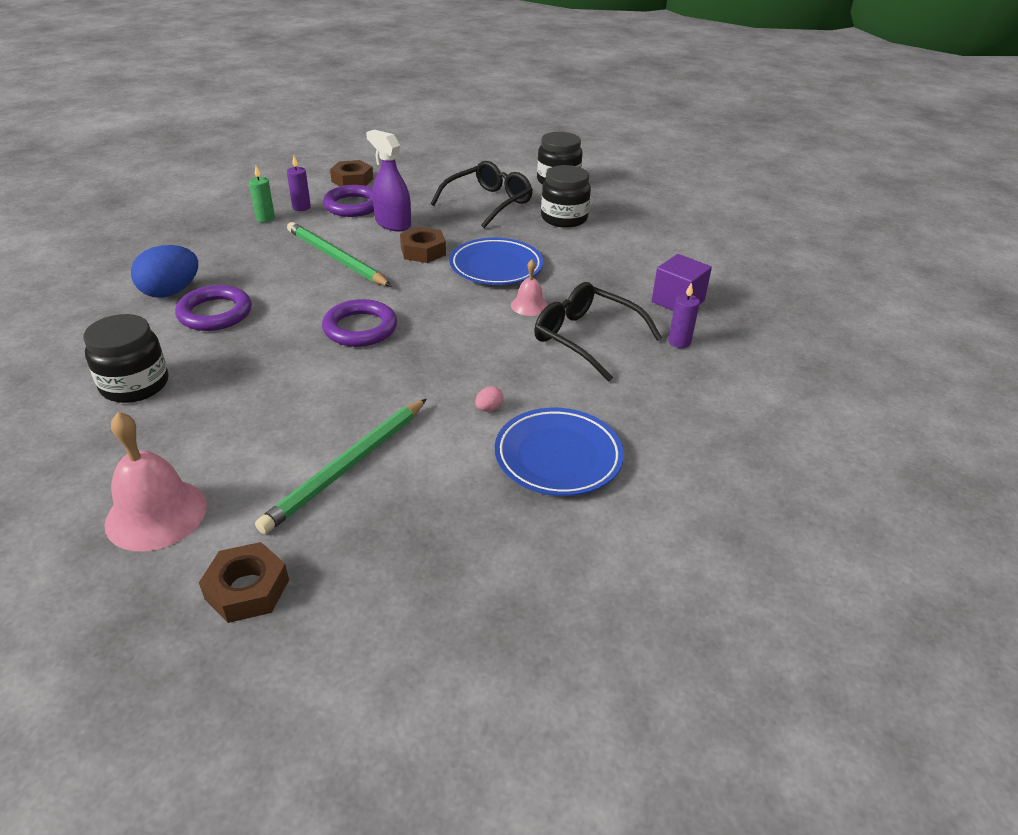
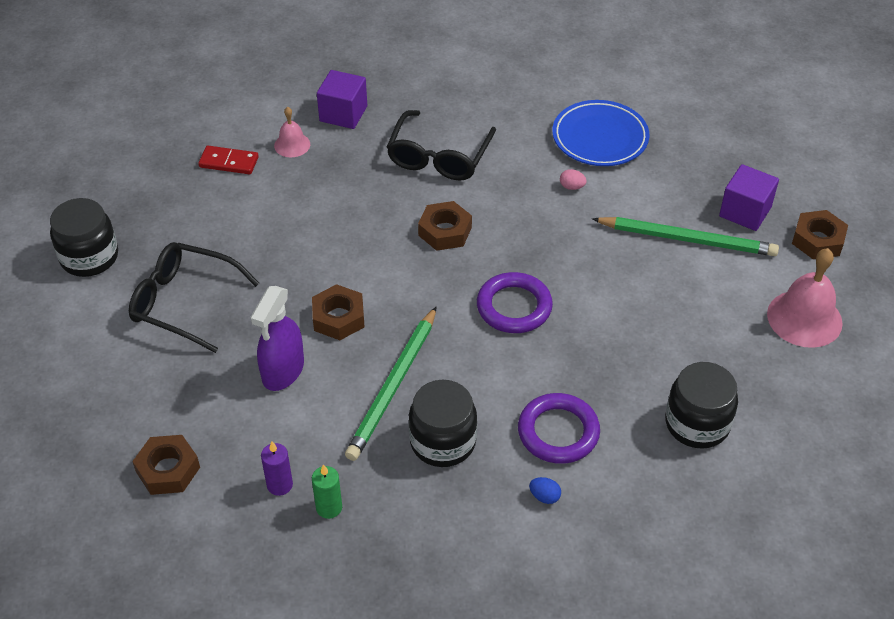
camera: 110 degrees left, 10 degrees up
(171, 292) = (544, 496): blue egg -> blue egg, size x0.42
(350, 537) = (745, 212): none -> purple cube
(353, 206) = (250, 432): purple ring -> none
(480, 317) = (445, 231): none -> brown nut
(496, 267) = (343, 248): blue plate -> none
(529, 305) = (405, 205): pink bell -> pink bell (292, 145)
(564, 218) = (199, 226): black jar -> black jar (443, 442)
(634, 240) = (229, 162): none -> red domino
(679, 342) = (411, 103): purple candle -> none

